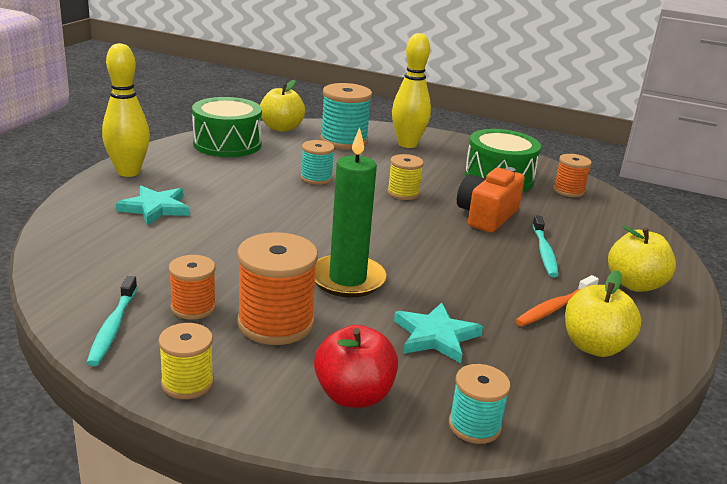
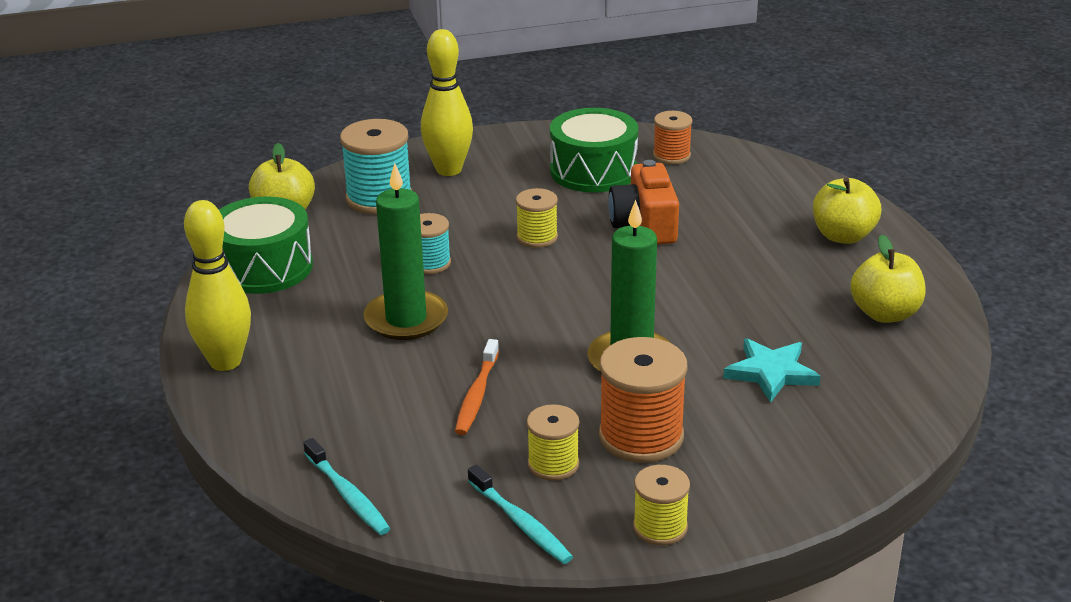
camera: 35 degrees left, 5 degrees up
(155, 208) = (335, 388): turquoise star -> none
(193, 307) = (553, 464): orange spool -> yellow spool
(253, 196) = (406, 319): none -> green candle
(353, 395) = (787, 458): red apple -> none
(474, 426) = (893, 429): turquoise spool -> none
(544, 252) = (740, 240): turquoise toothbrush -> turquoise toothbrush (348, 495)
(555, 307) = (817, 293): orange toothbrush -> orange toothbrush (477, 395)

